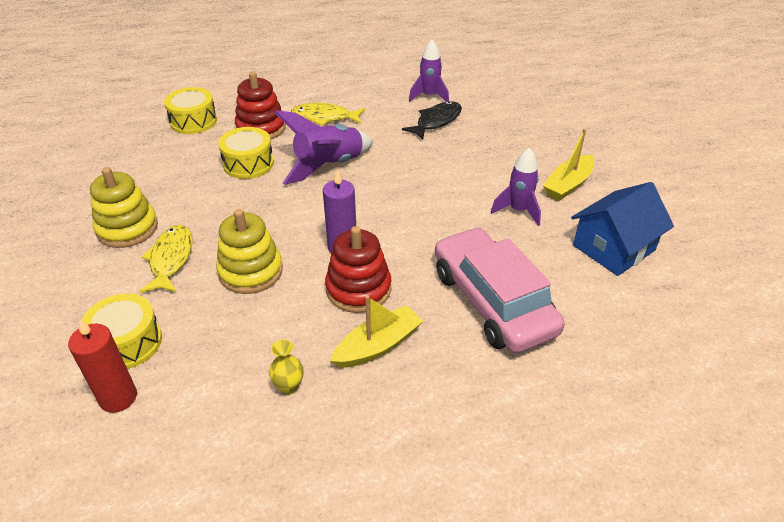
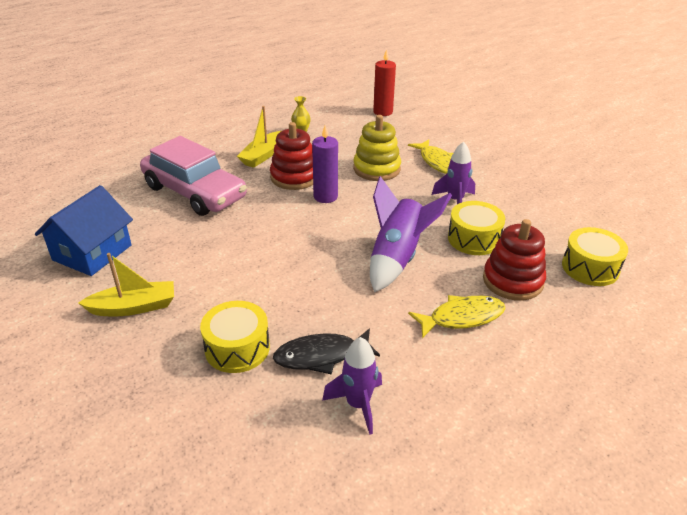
camera: 155 degrees right, 5 degrees down
(127, 228) = (493, 170): yellow stacking toy -> none
(127, 343) = (406, 127): yellow drum -> yellow drum (237, 348)
(436, 121) = (321, 356): black fish -> black fish turned 60 degrees clockwise
(518, 211) = (186, 263): purple rocket -> purple rocket (455, 200)
(568, 185) = (134, 307): yellow boat -> yellow boat turned 60 degrees clockwise

